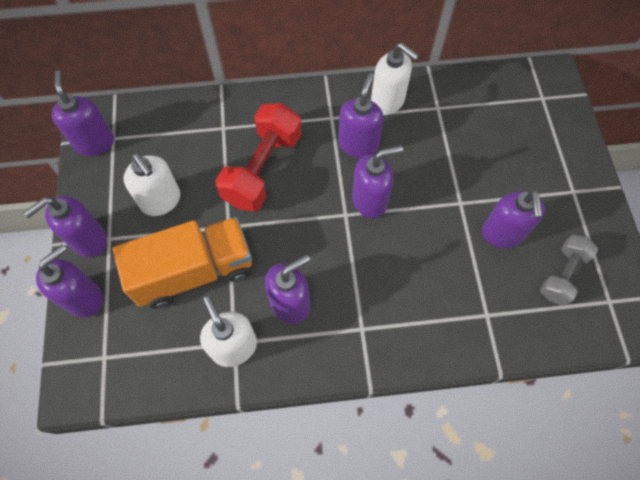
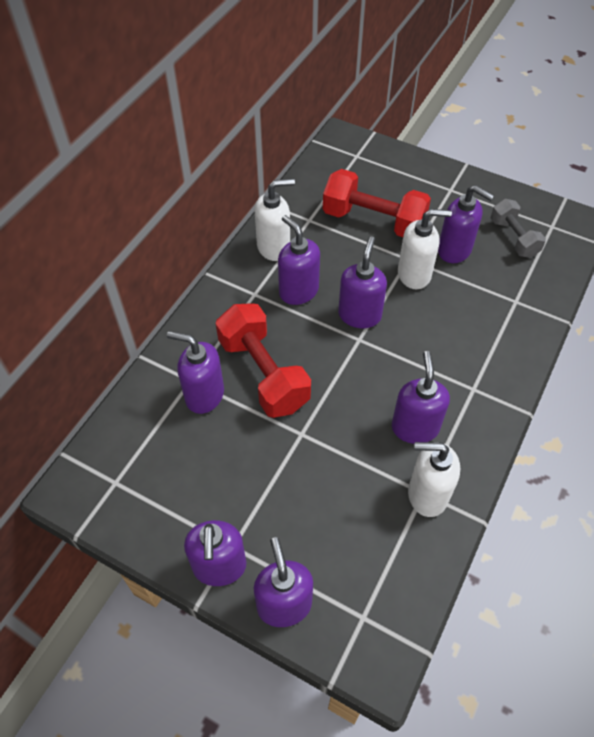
camera: 55 degrees left, 10 degrees down
(94, 142) = (105, 502): purple soap dispenser -> purple soap dispenser (204, 395)
(161, 201) = (228, 475): white soap dispenser -> white soap dispenser (414, 274)
(194, 271) = (327, 487): orange truck -> none
(479, 153) = (373, 221): none -> red dumbbell

